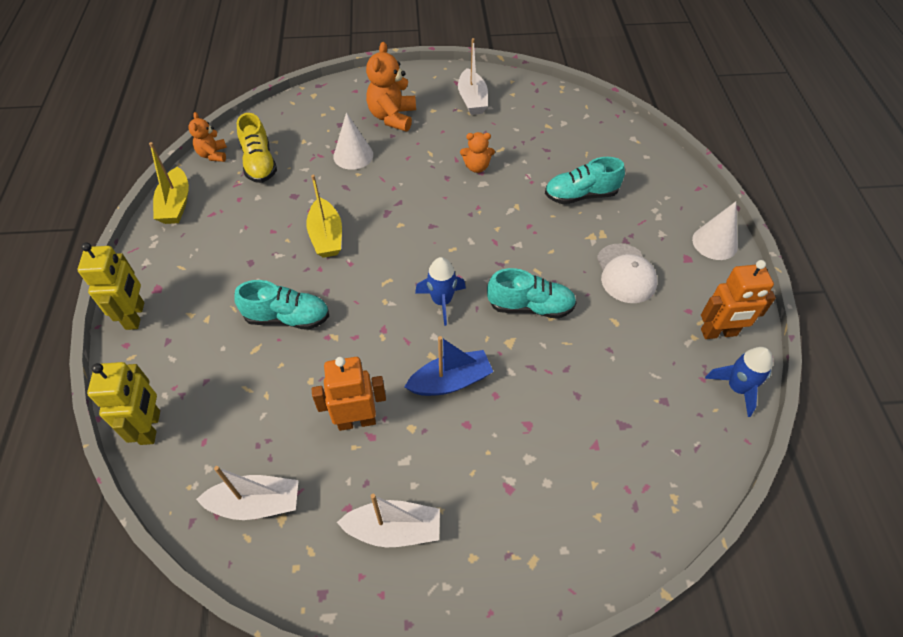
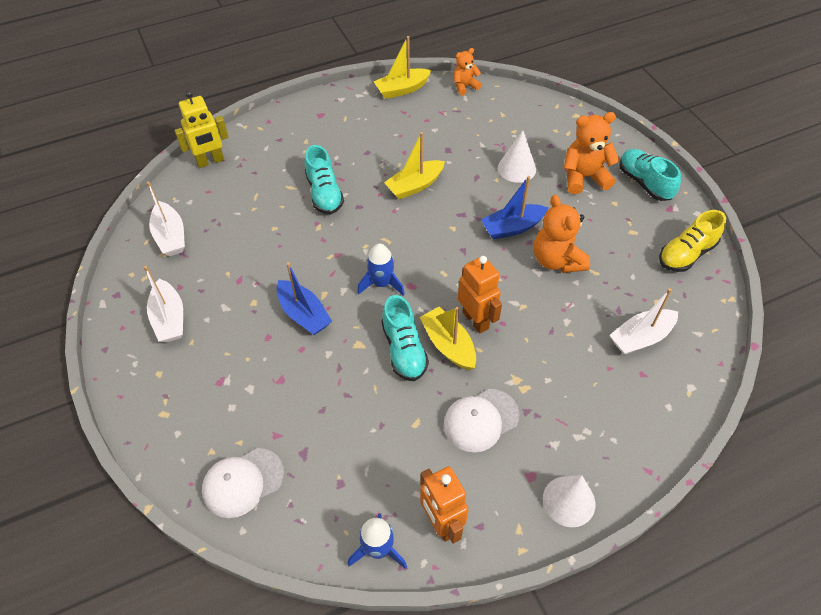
camera: 70 degrees right, 0 degrees up
(135, 316) = (293, 115): yellow robot -> none
(259, 163) = (471, 116): yellow shoe -> yellow shoe (686, 254)
(356, 421) = (249, 267): orange robot -> orange robot (476, 320)
(424, 182) = (512, 227): none -> blue boat
(472, 100) = (652, 228): white boat -> white boat (641, 337)
(477, 167) = (557, 260): orange teddy bear -> orange teddy bear, size x1.69
(538, 271) = (448, 345): none -> yellow boat
(581, 195) = (568, 356): turquoise shoe -> turquoise shoe (644, 183)
(643, 491) = (243, 482): none -> white cap

